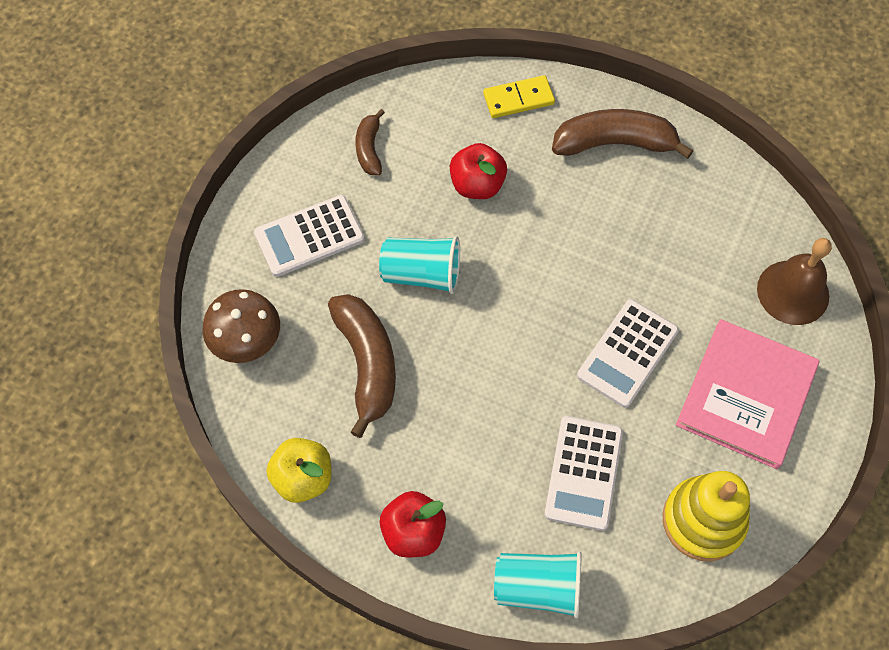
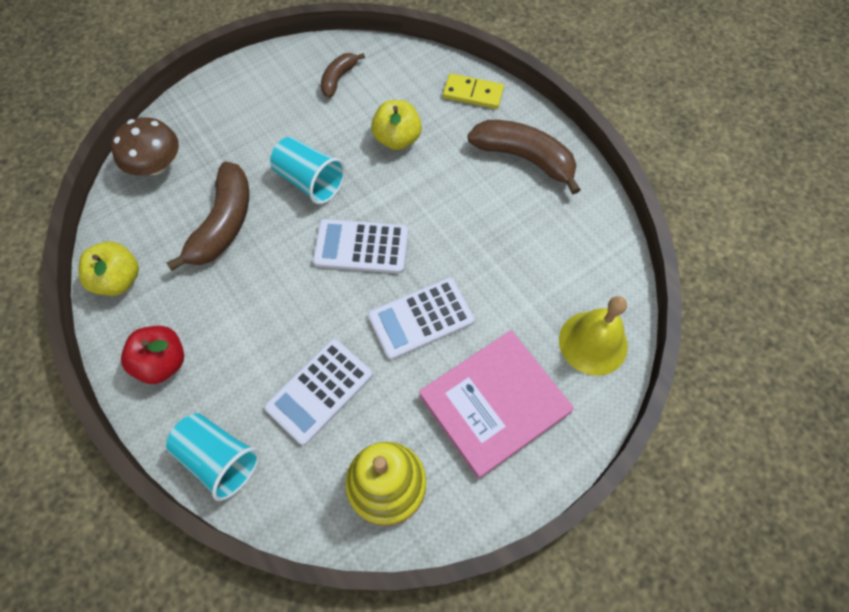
camera: 30 degrees right, 0 degrees up
(309, 236) = (252, 117): white calculator -> white calculator (361, 247)
(477, 185) = (397, 139): red apple -> yellow apple
(793, 292) = (593, 342): brown bell -> yellow bell

